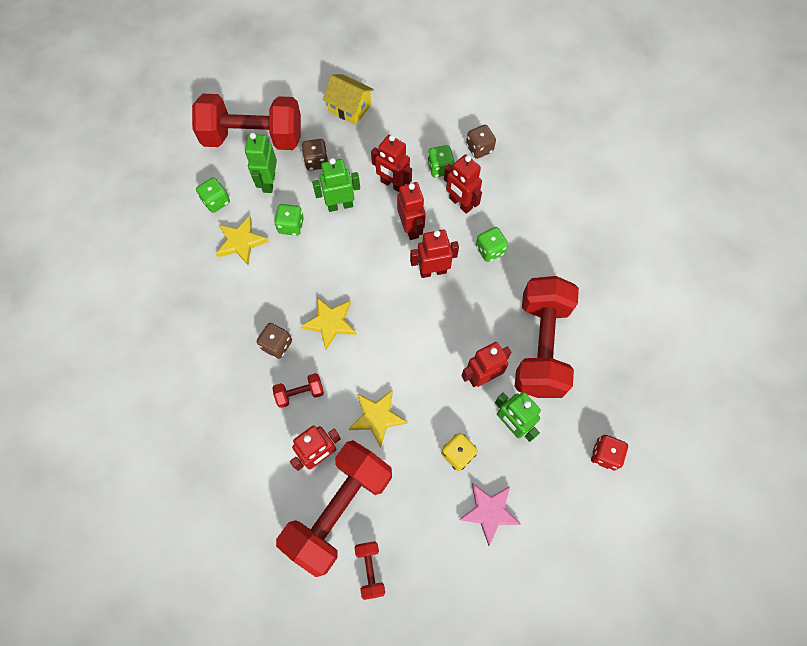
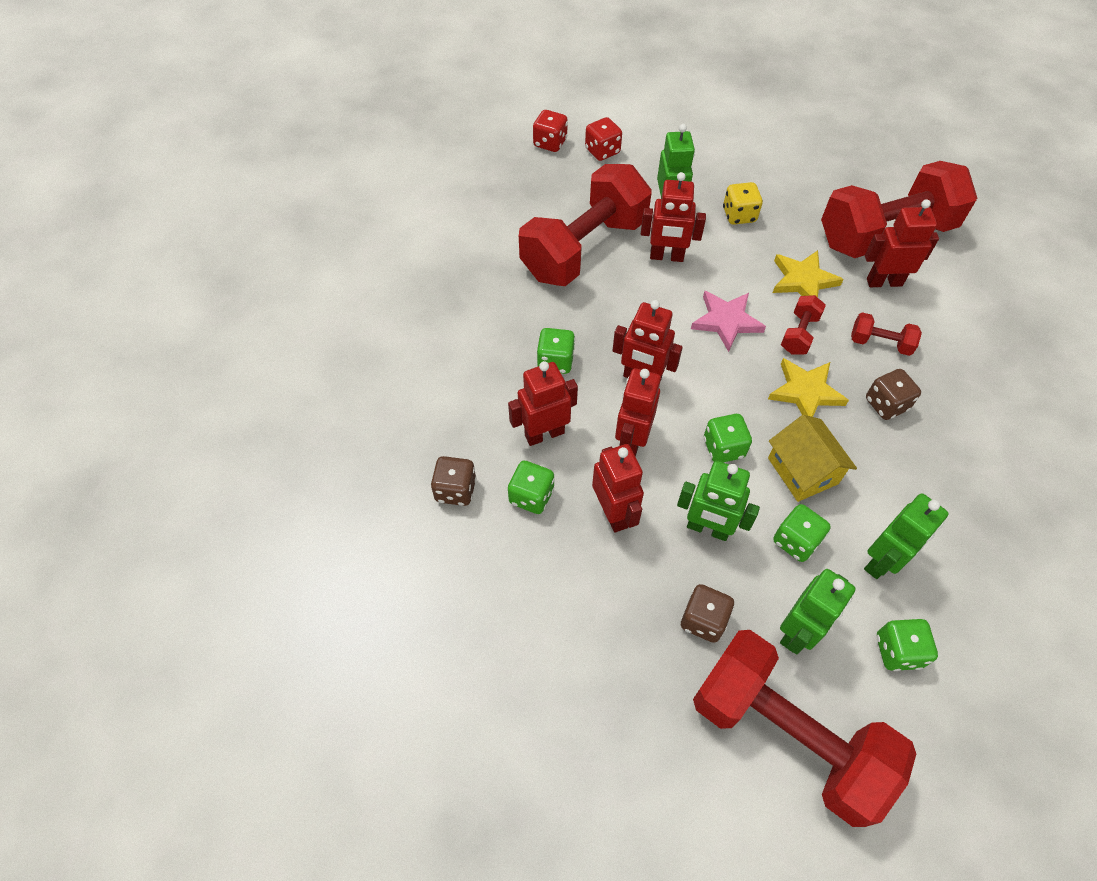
camera: 145 degrees left, 10 degrees down
(241, 242) = (882, 561): yellow star -> green robot
(350, 108) = (591, 685): yellow house -> yellow house (802, 471)
(358, 255) = (723, 448): none -> green dice
(370, 569) = (877, 184): red dumbbell -> red dumbbell (799, 334)
(460, 203) = (544, 434): red robot -> red robot turned 105 degrees counterclockwise
(489, 511) = (739, 167): pink star -> pink star (726, 321)
(649, 435) = (550, 143): none -> red dice

